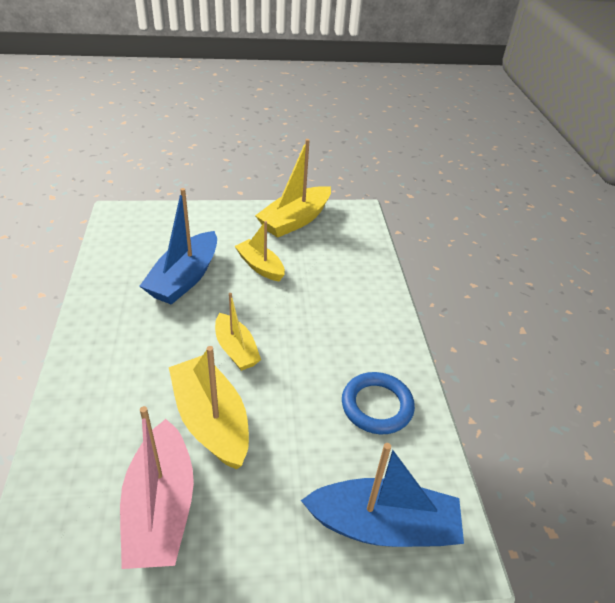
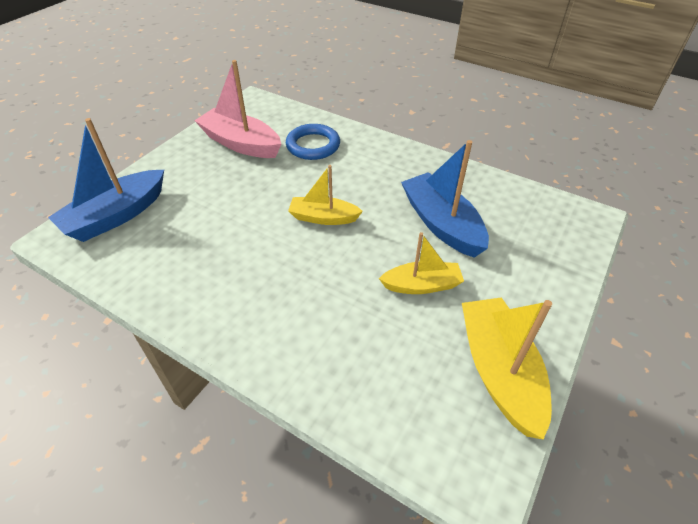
camera: 130 degrees right, 5 degrees up
(211, 420) = (273, 180): yellow boat -> none
(377, 406) = (183, 267): blue ring -> blue ring (313, 145)

